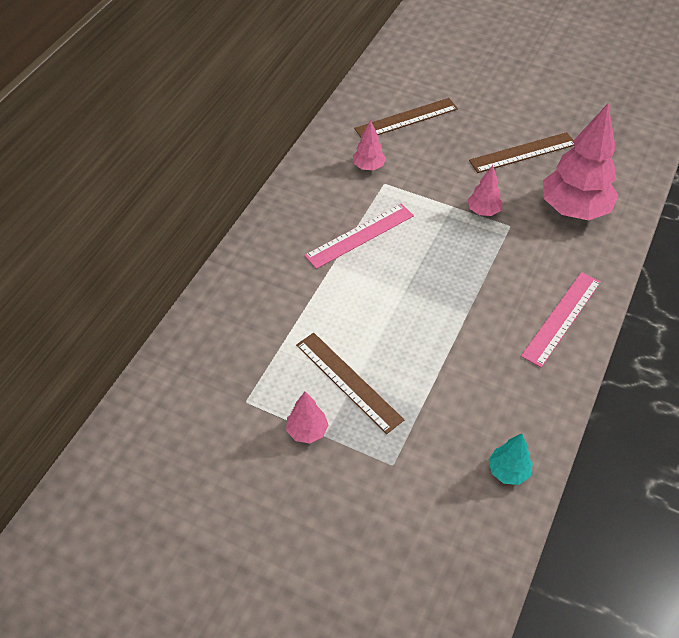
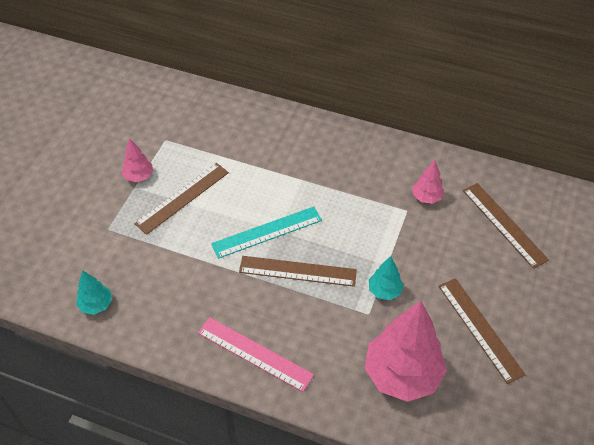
camera: 85 degrees right, 0 degrees up
(360, 236) = (337, 196): pink ruler -> none
(406, 300) = (267, 232): none -> turquoise ruler
(459, 276) = (297, 271): none -> brown ruler
(483, 211) = (384, 291): pink tree -> turquoise tree

